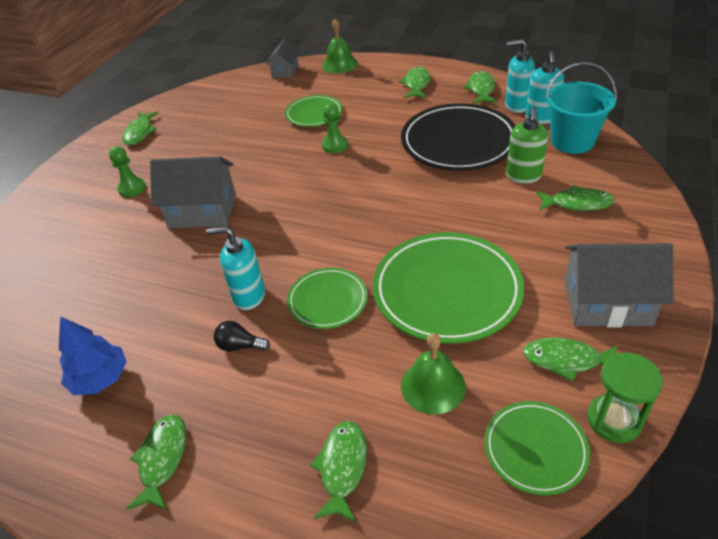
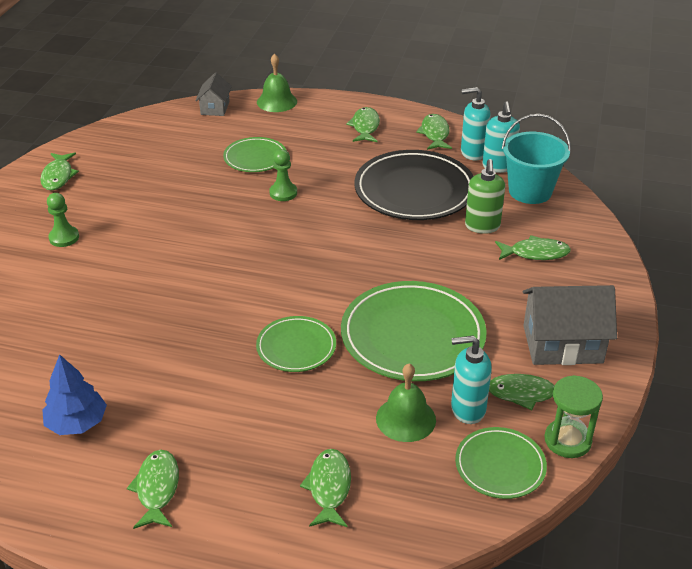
camera: 10 degrees left, 5 degrees down
(202, 211) = (149, 262): grey house -> none
(240, 346) = (214, 390): black light bulb -> none
(249, 296) = (215, 344): turquoise soap dispenser -> turquoise soap dispenser (467, 409)

